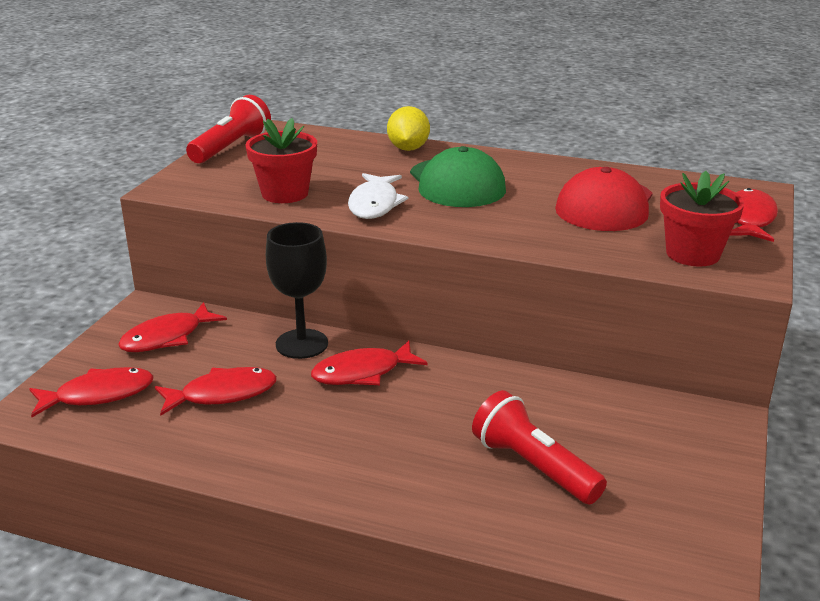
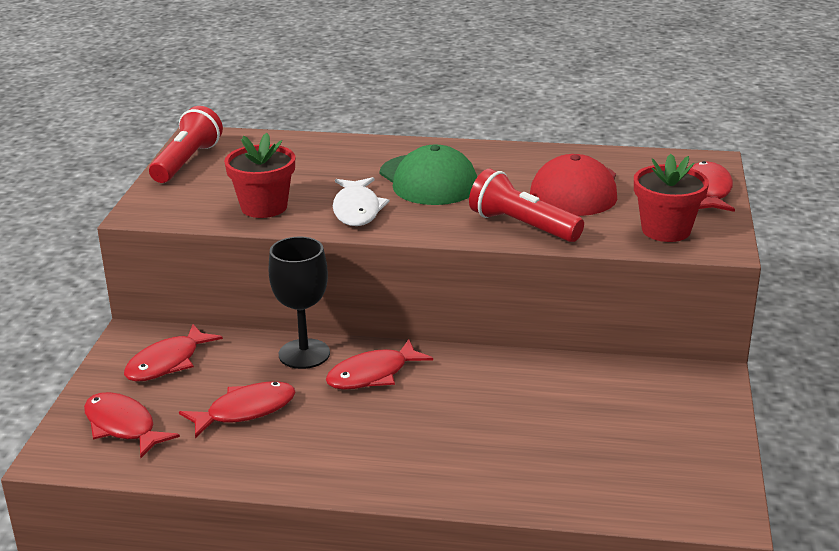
camera: 10 degrees left, 0 degrees up
(98, 395) = (123, 426): red fish -> red fish turned 105 degrees counterclockwise
(408, 149) = (367, 147): yellow lemon -> none
(533, 466) = (555, 440): red flashlight -> red flashlight (522, 226)

